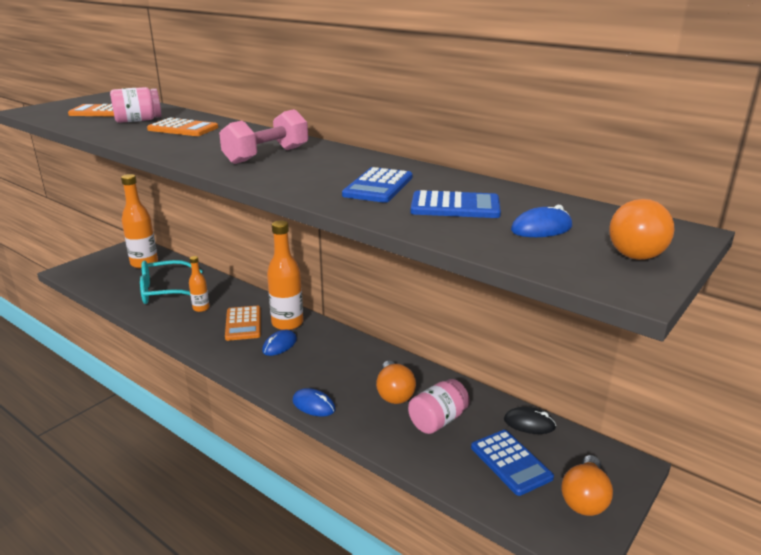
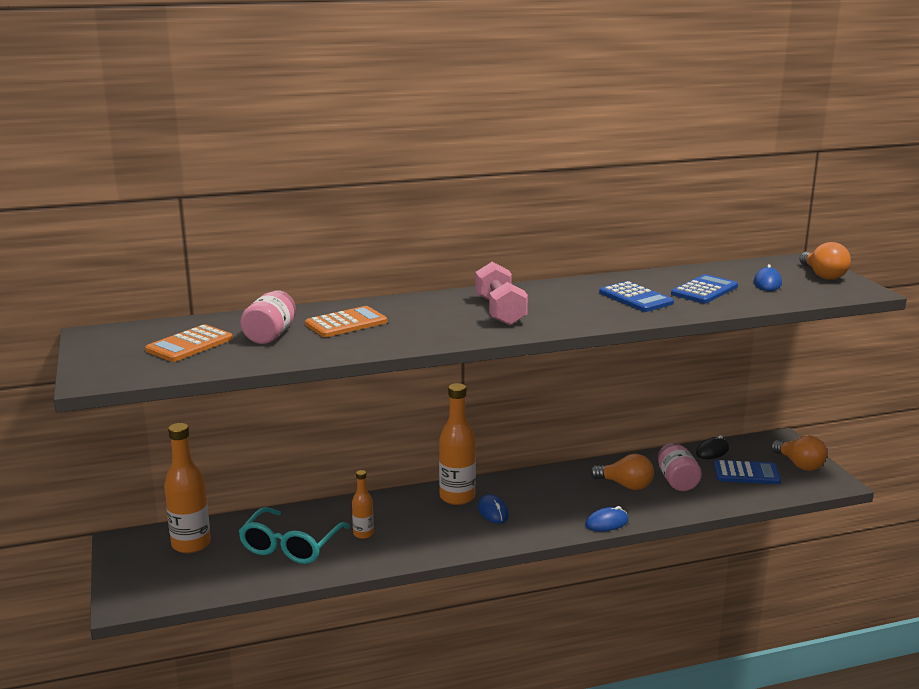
camera: 55 degrees left, 5 degrees down
(243, 324) = (428, 519): orange calculator -> none

